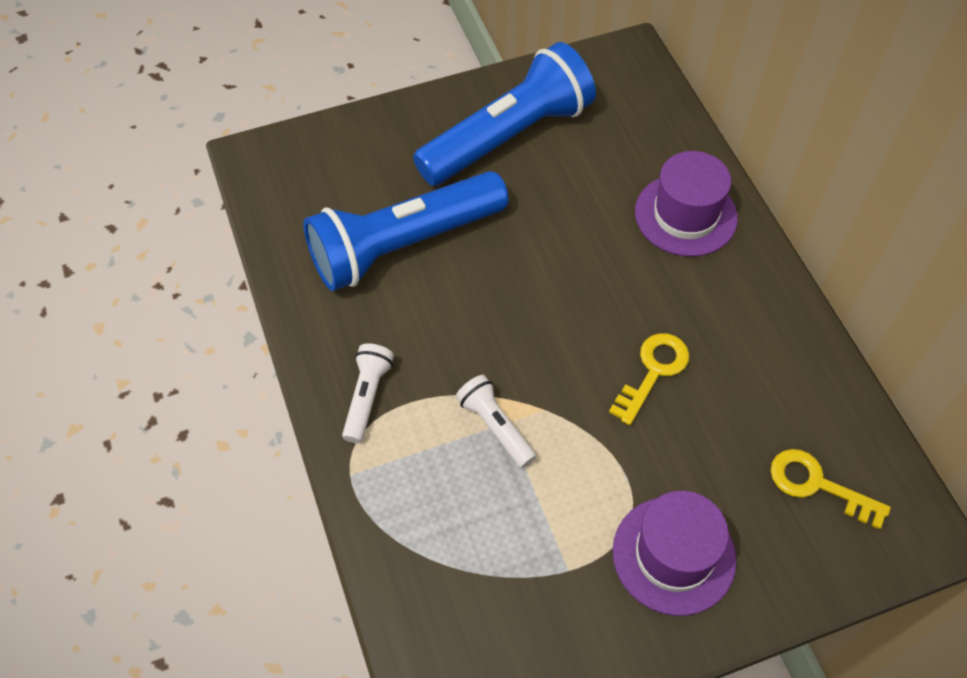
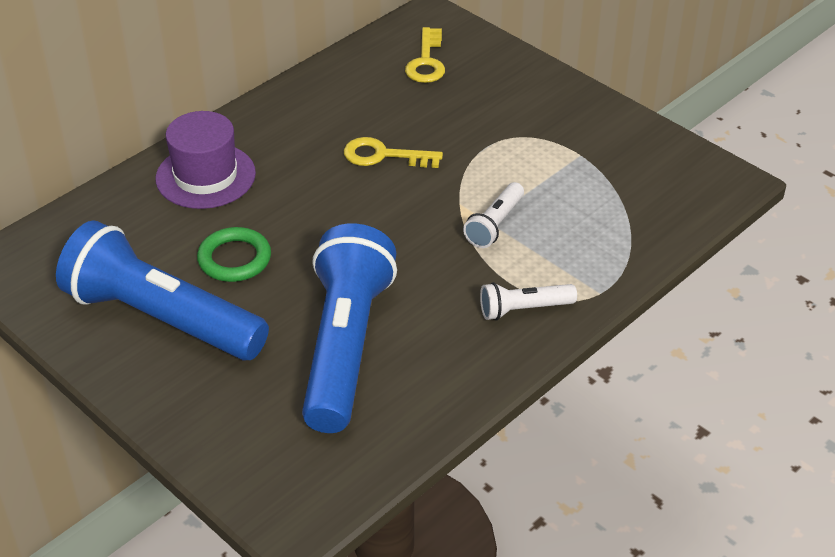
camera: 115 degrees left, 15 degrees down
(404, 245) = (345, 346): blue flashlight -> blue flashlight turned 120 degrees counterclockwise
(555, 203) = (234, 259): none -> green ring
(673, 555) = (529, 111): purple hat -> none

